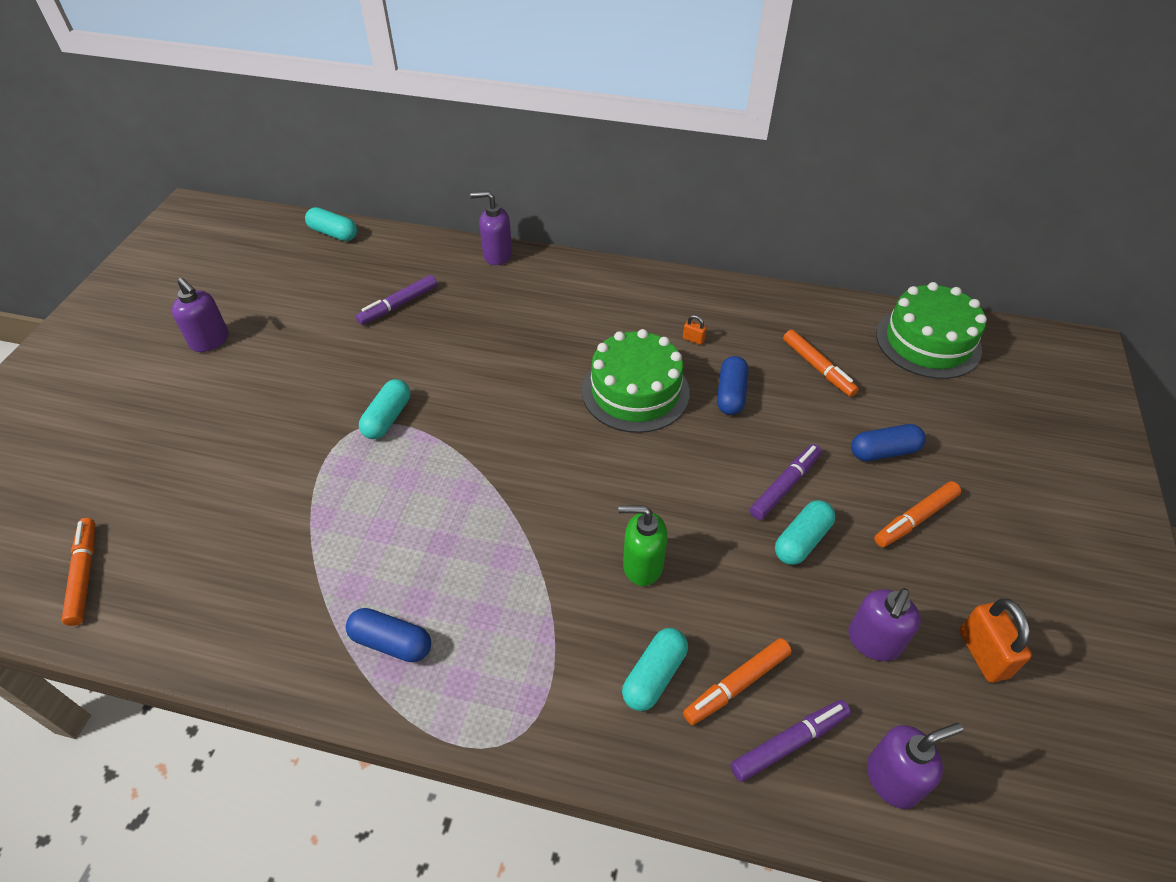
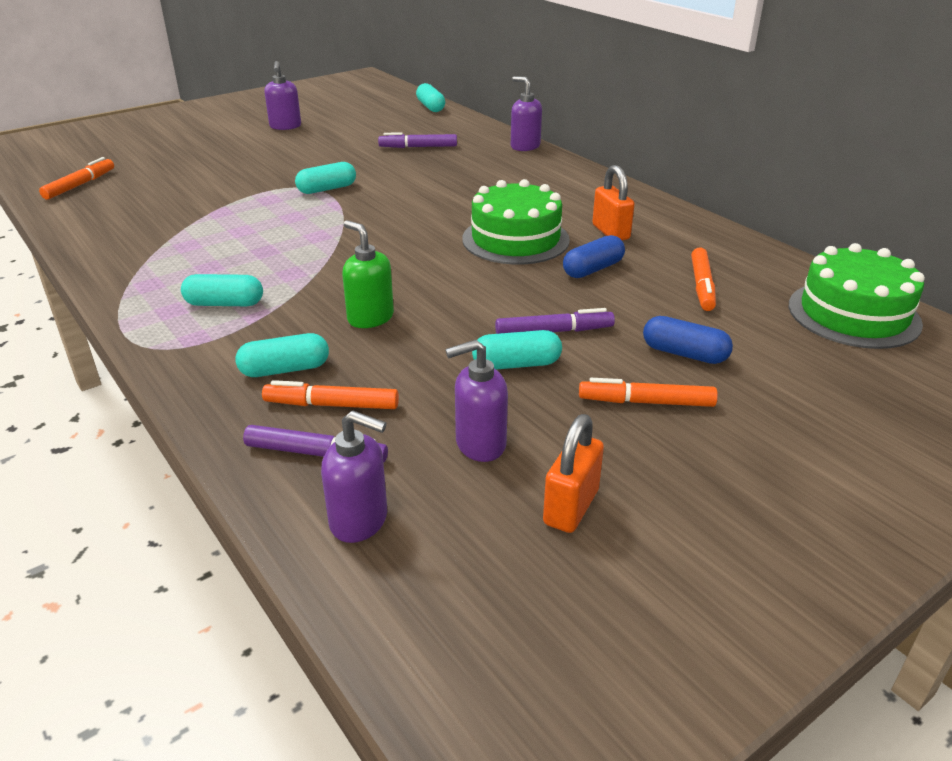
camera: 40 degrees right, 15 degrees down
(391, 642) = (165, 275): blue capsule -> none
(500, 637) = (224, 304): none -> turquoise capsule
(693, 339) = (610, 232): orange padlock -> orange padlock, size x2.10

